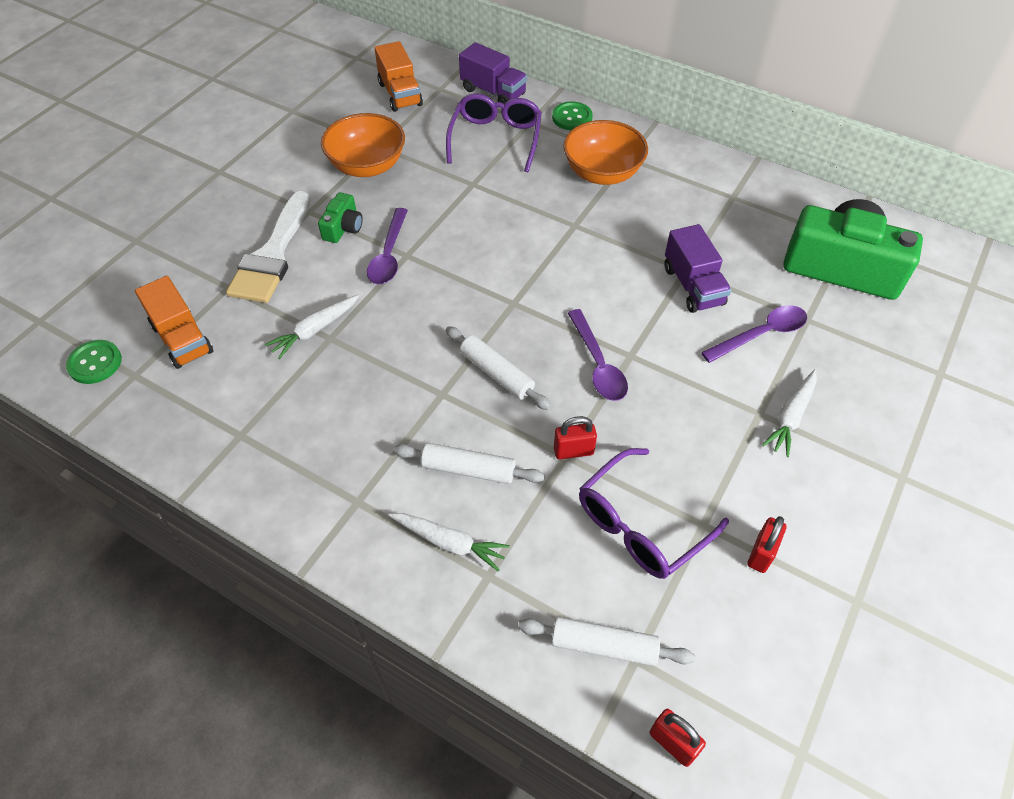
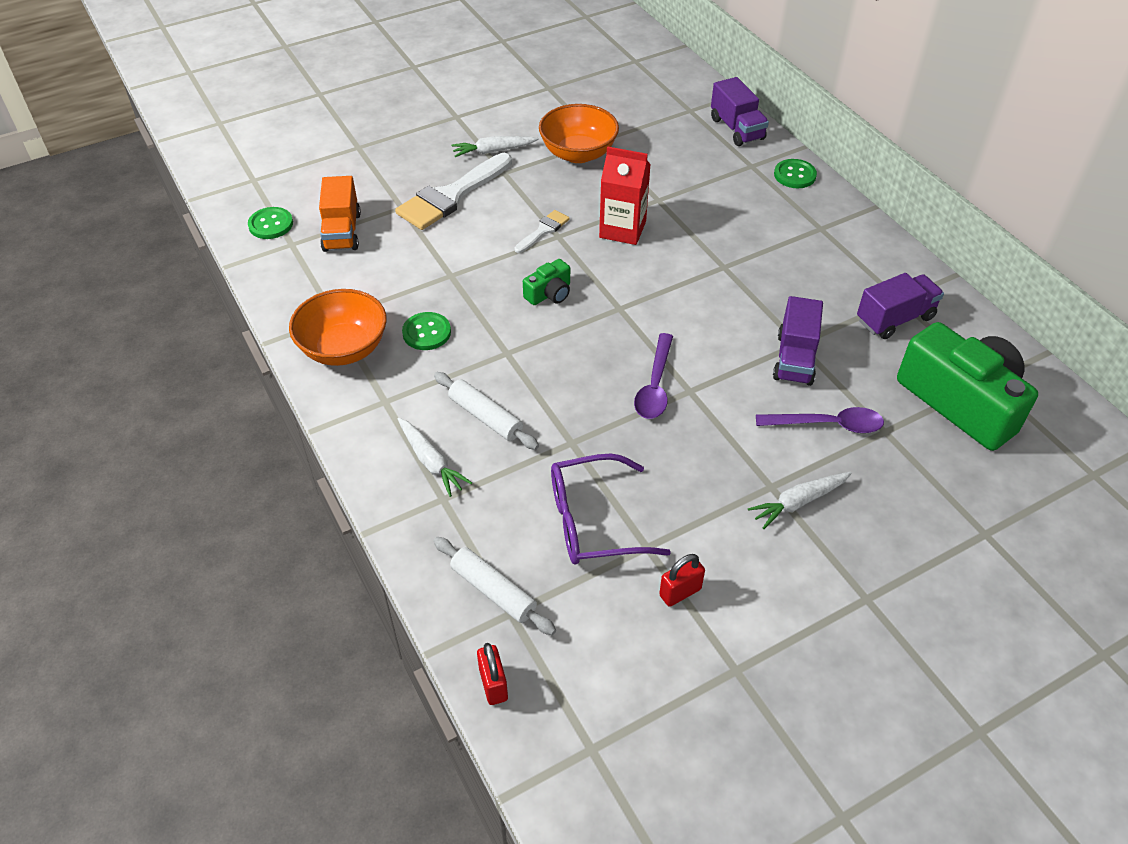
camera: 30 degrees right, 5 degrees down
(315, 330) = (443, 265): white carrot -> white carrot (493, 151)
(343, 227) = (522, 195): green camera -> green camera (549, 293)
(348, 408) = (426, 332): none -> green button
(389, 255) = (543, 230): purple spoon -> white brush
(400, 94) = (651, 104): orange truck -> none
(461, 225) = (622, 229): none -> red carton
(495, 139) = (708, 169): purple glasses -> none
(496, 374) = (562, 356): white rolling pin -> none
(573, 451) = (581, 442): red padlock -> none
(602, 173) = (785, 233): orange bowl -> orange bowl (344, 348)
(742, 216) = (895, 319): none -> purple truck

